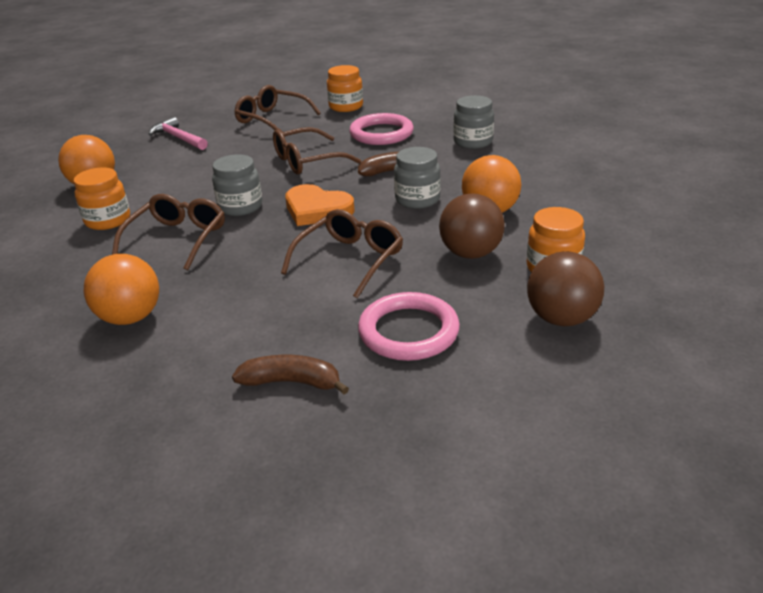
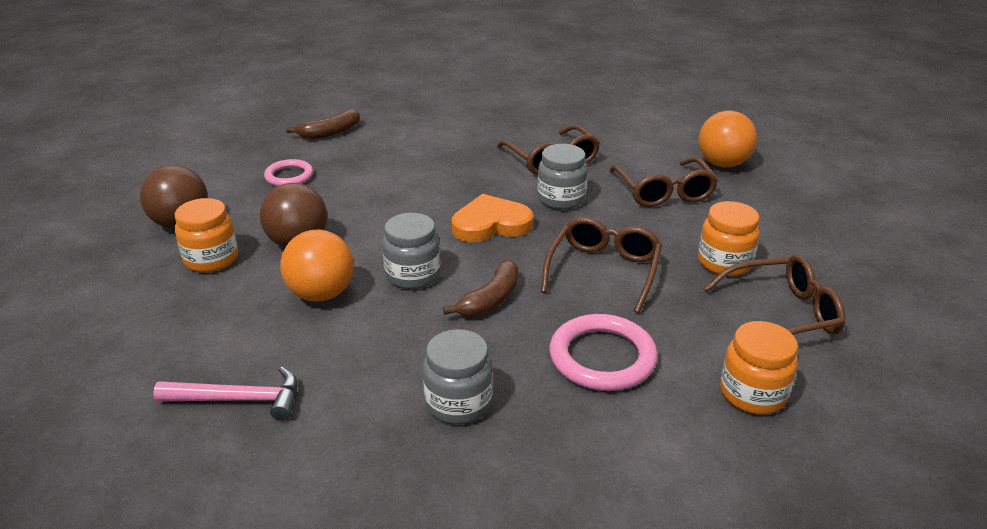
camera: 135 degrees right, 0 degrees up
(108, 220) = (633, 149): orange jar -> orange jar (724, 262)
(130, 317) = (477, 119): orange ball -> none
(178, 138) = (798, 235): pink hammer -> pink hammer (239, 400)
(350, 260) = (394, 199): brown glasses -> brown glasses (664, 192)
(408, 331) = (289, 176): pink ring -> pink ring, size x0.62

